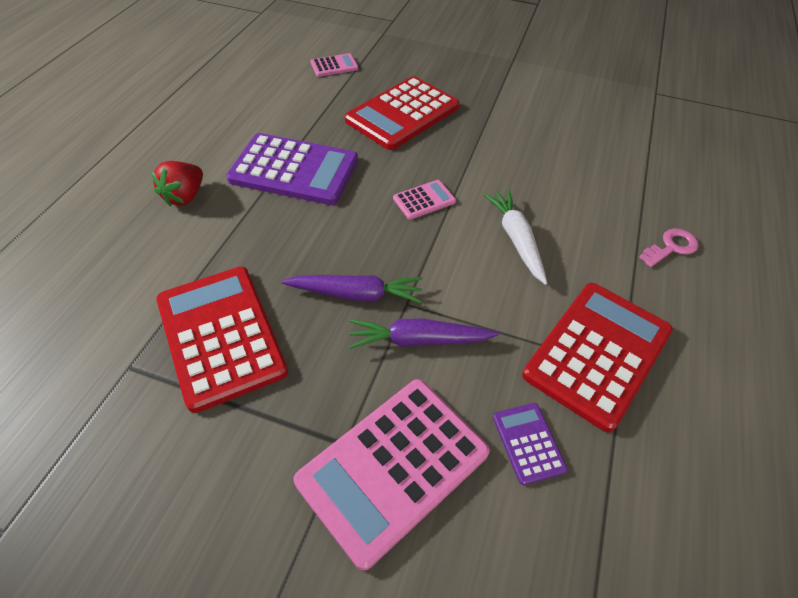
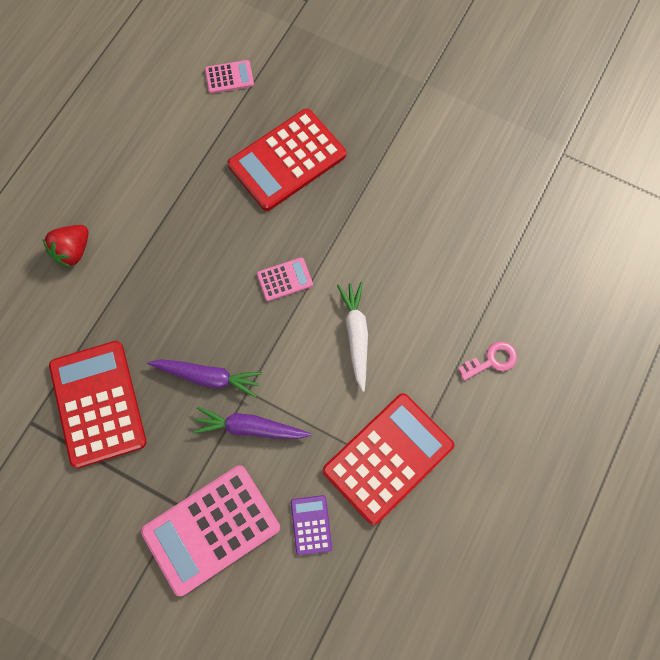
camera: 10 degrees right, 20 degrees up
(294, 170) = (172, 228): purple calculator -> none

